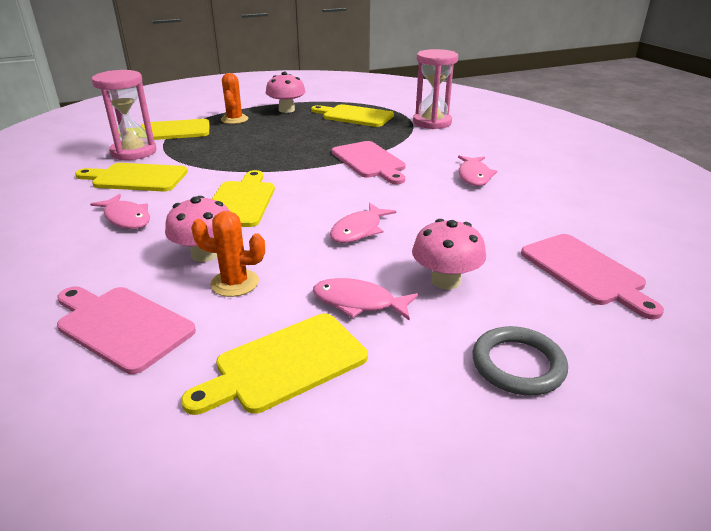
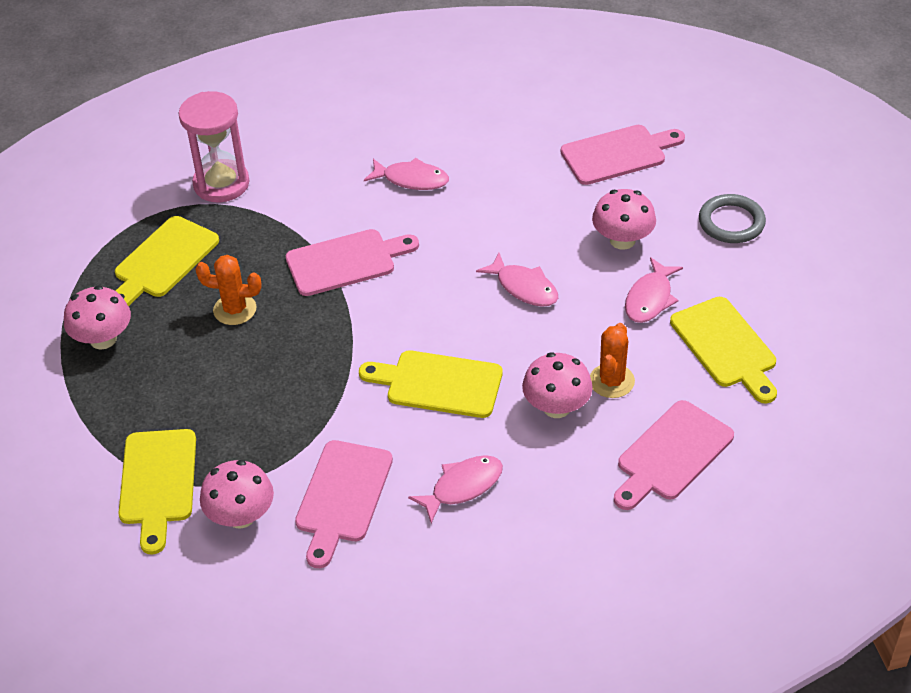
camera: 80 degrees left, 15 degrees up
(134, 152) = (241, 516): pink hourglass -> pink mushroom
(136, 178) = (342, 497): yellow cutting board -> pink cutting board
(234, 119) = (128, 404): orange cactus -> orange cactus (235, 309)

